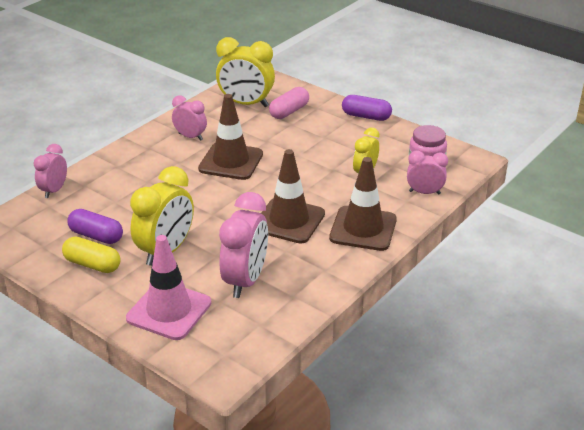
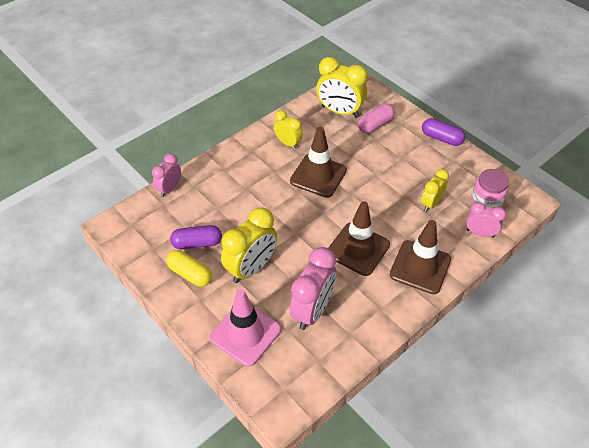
camera: 10 degrees right, 15 degrees up
(96, 236) = (197, 243): purple capsule -> purple capsule turned 45 degrees counterclockwise
(190, 137) = (288, 143): pink clock -> yellow clock

